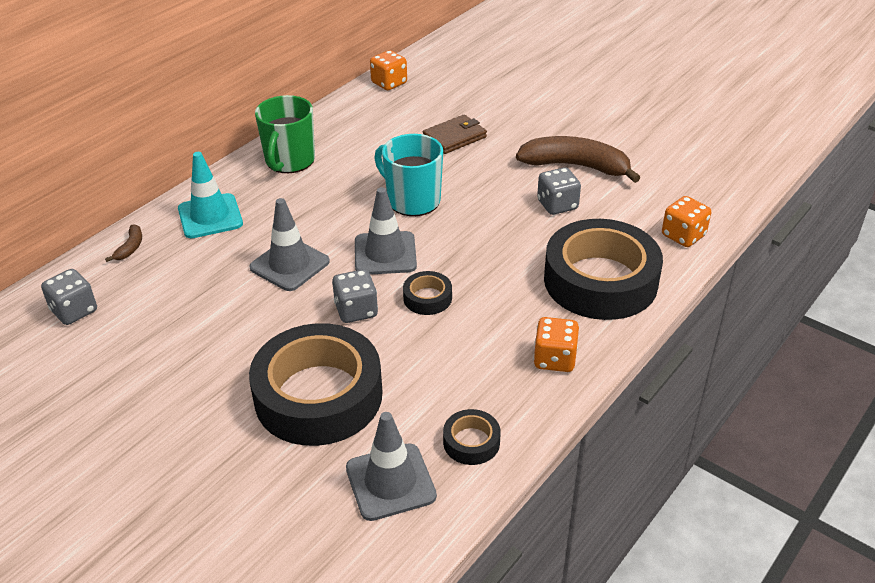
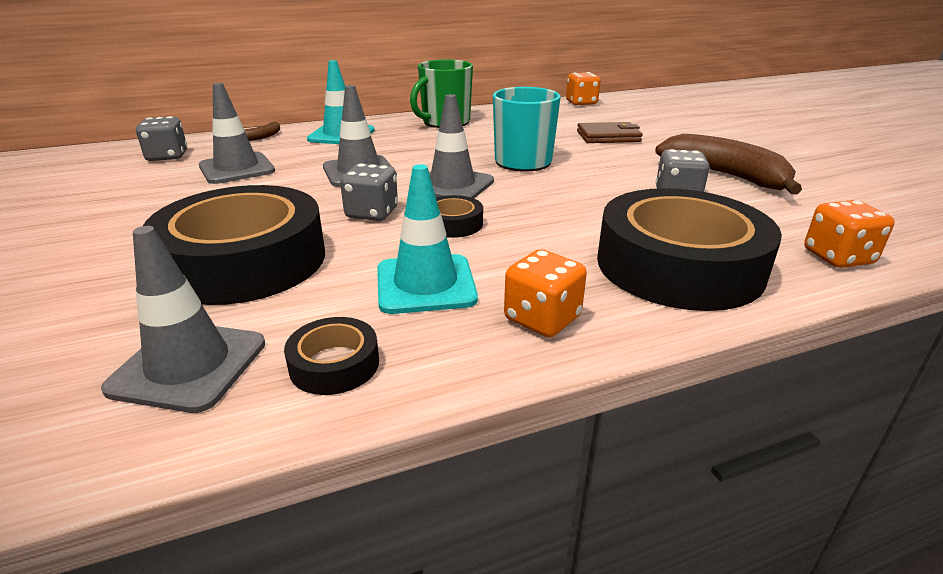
camera: 30 degrees right, 10 degrees down
(171, 302) = (237, 168): none -> grey traffic cone
(464, 362) = (425, 284): none -> turquoise traffic cone

